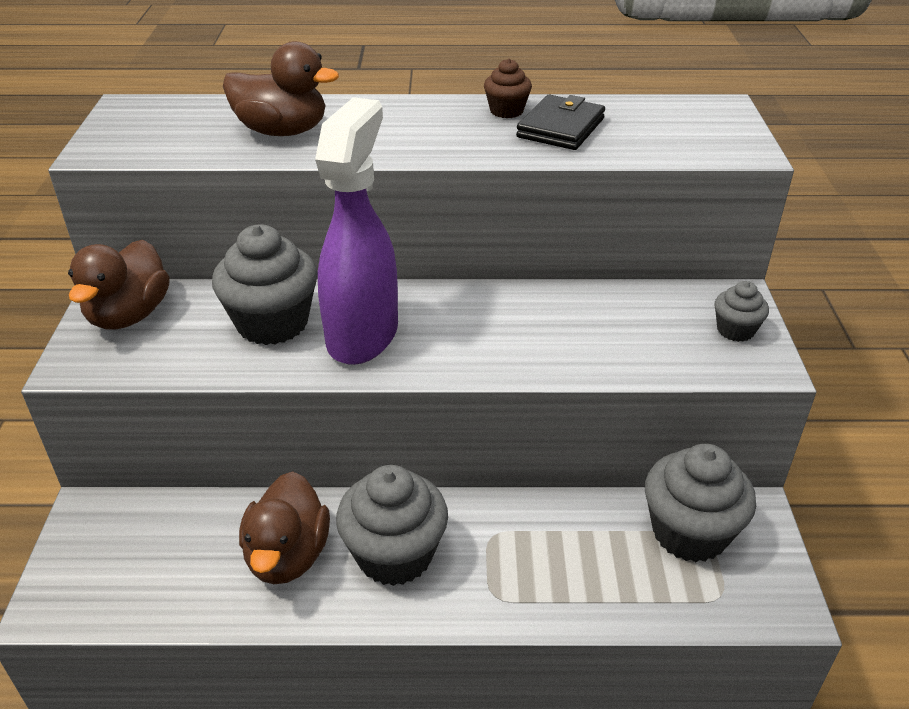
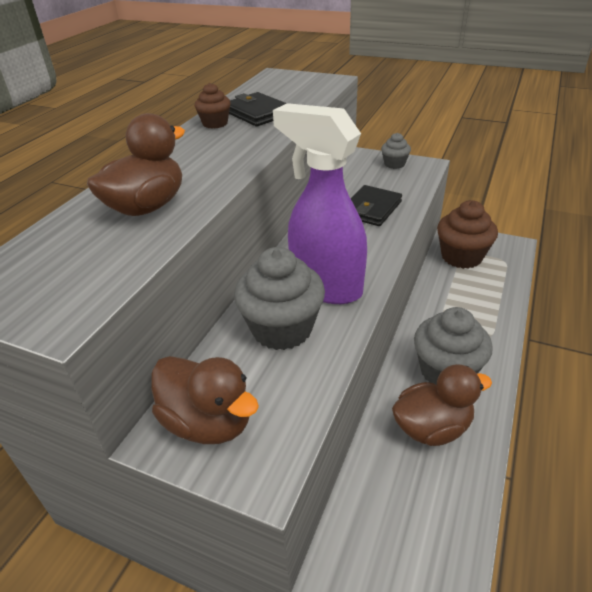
camera: 65 degrees left, 0 degrees up
(288, 556) = (432, 427): brown duck -> brown duck turned 45 degrees counterclockwise
(571, 334) = (371, 209): none -> black wallet
(689, 532) = (461, 257): grey cupcake -> brown cupcake

